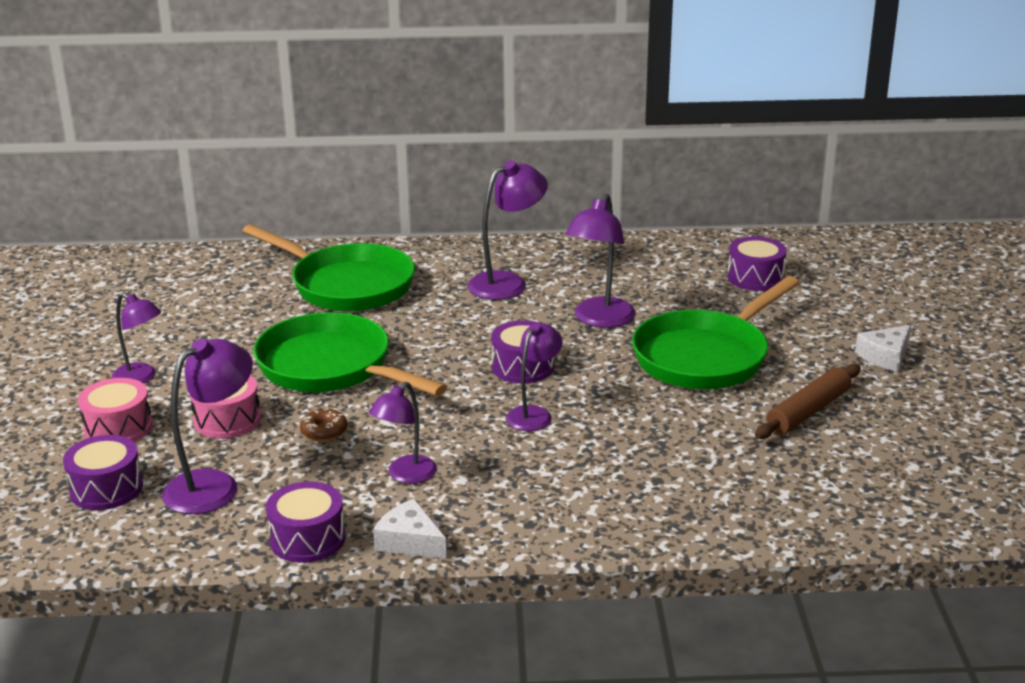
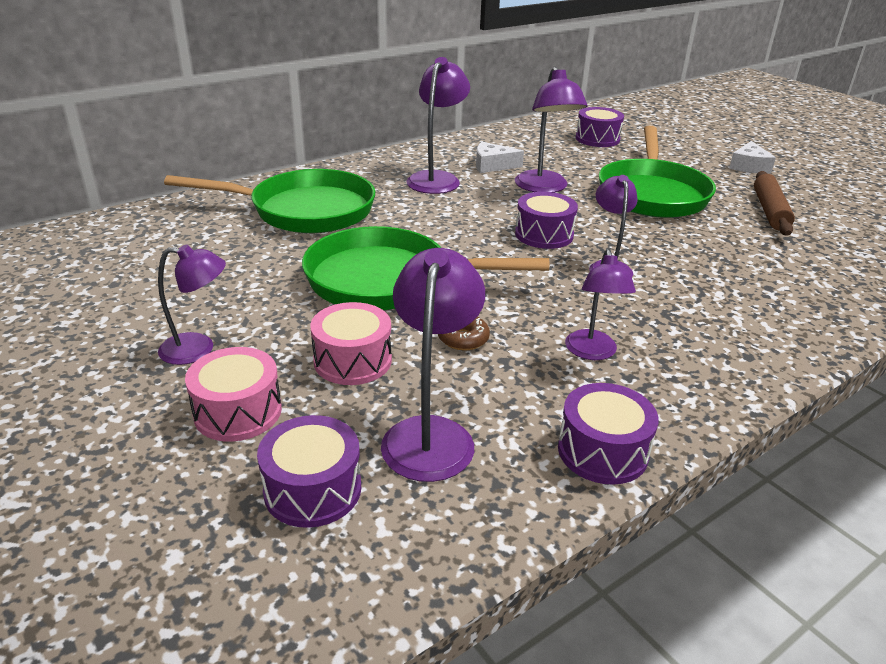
camera: 35 degrees left, 5 degrees up
(409, 541) = (690, 413): white cheese -> white cheese (492, 165)

